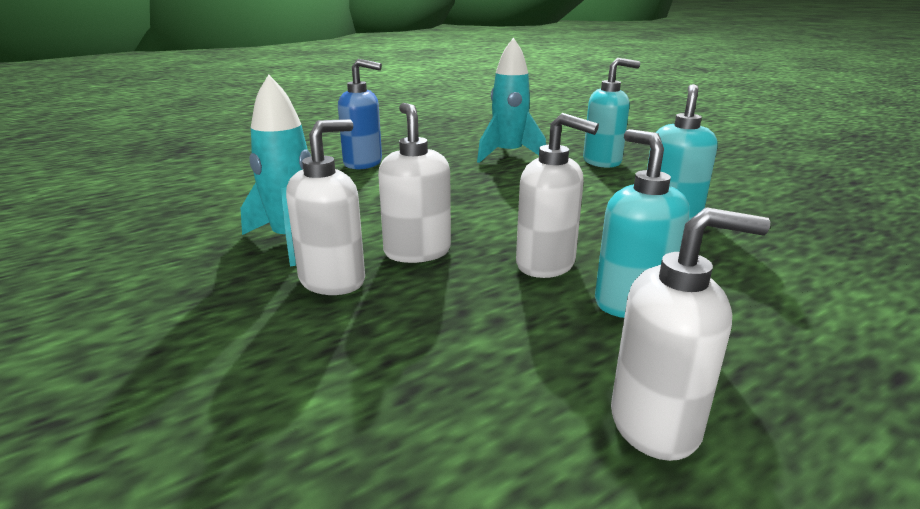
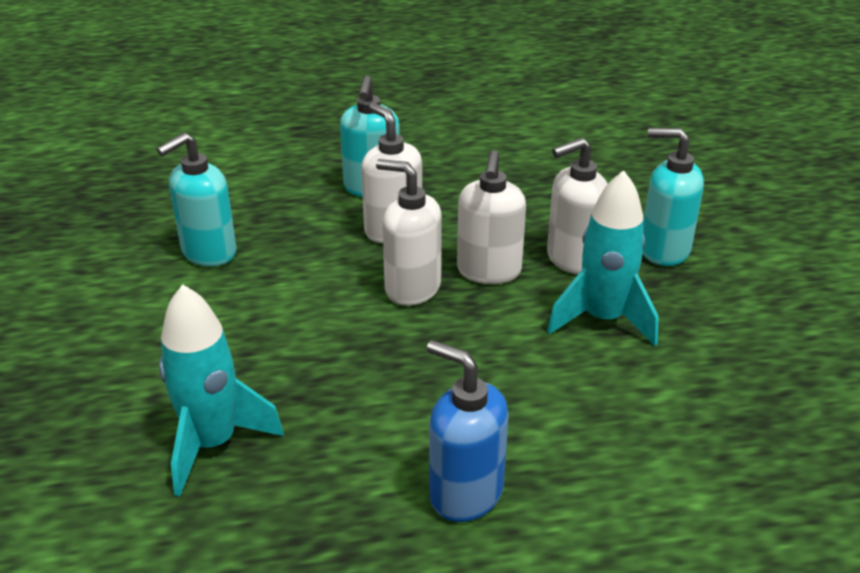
camera: 155 degrees left, 10 degrees up
(602, 161) = (110, 375): turquoise soap dispenser -> turquoise soap dispenser (663, 250)
(656, 423) = (440, 140): white soap dispenser -> white soap dispenser (412, 288)

